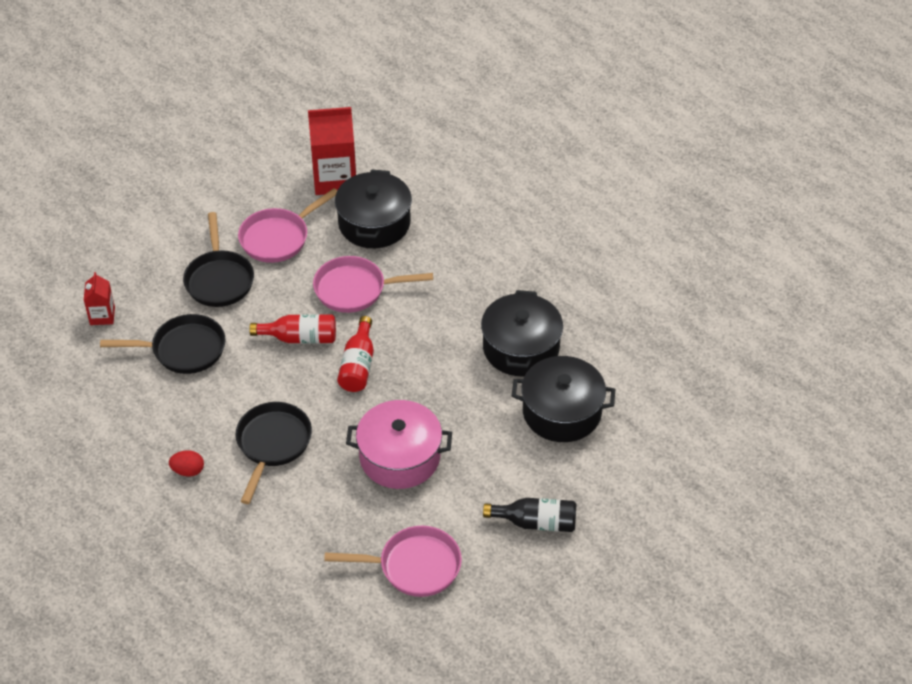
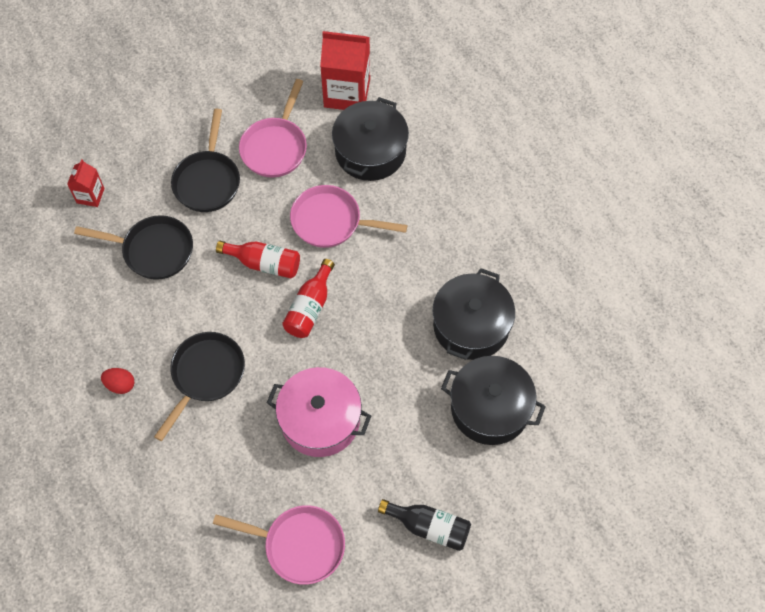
camera: 15 degrees right, 15 degrees up
(278, 238) = (275, 147): pink pan -> pink pan turned 45 degrees counterclockwise

